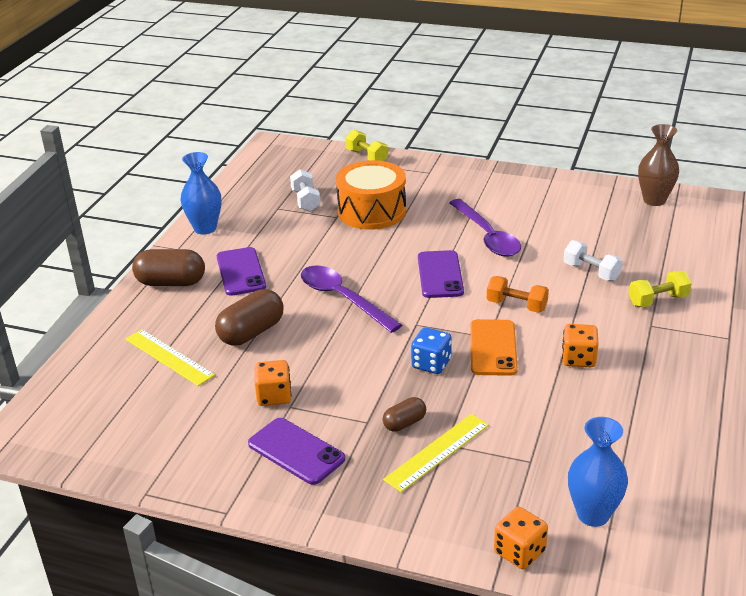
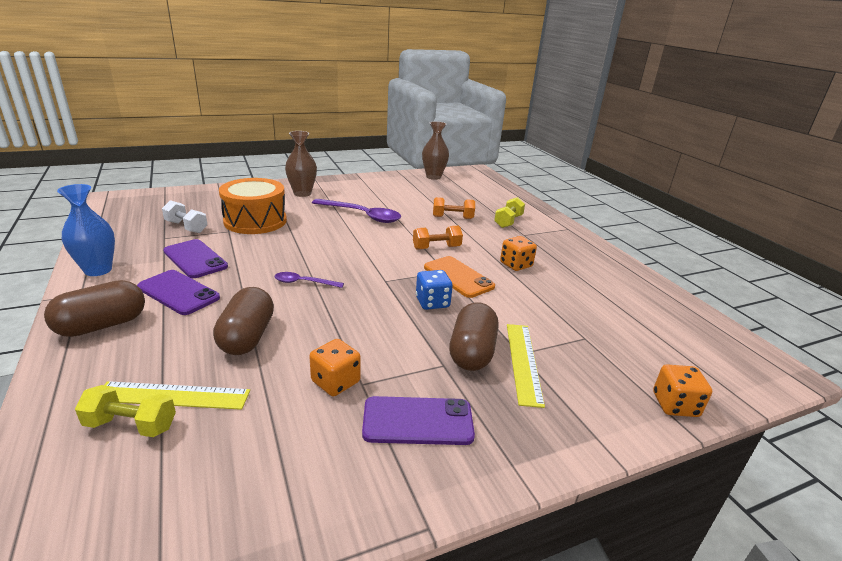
camera: 45 degrees left, 5 degrees down
(343, 298) = (304, 282): purple spoon -> purple spoon, size x0.53
(367, 157) = (209, 191): yellow dumbbell -> yellow dumbbell (131, 425)
(404, 423) = (472, 352): brown capsule -> brown capsule, size x1.79
(440, 275) = (360, 245): purple phone -> purple phone (195, 259)
(456, 185) = (302, 193): none -> brown vase
(591, 272) = (452, 217): white dumbbell -> orange dumbbell
(593, 514) = (666, 353): blue vase -> none

